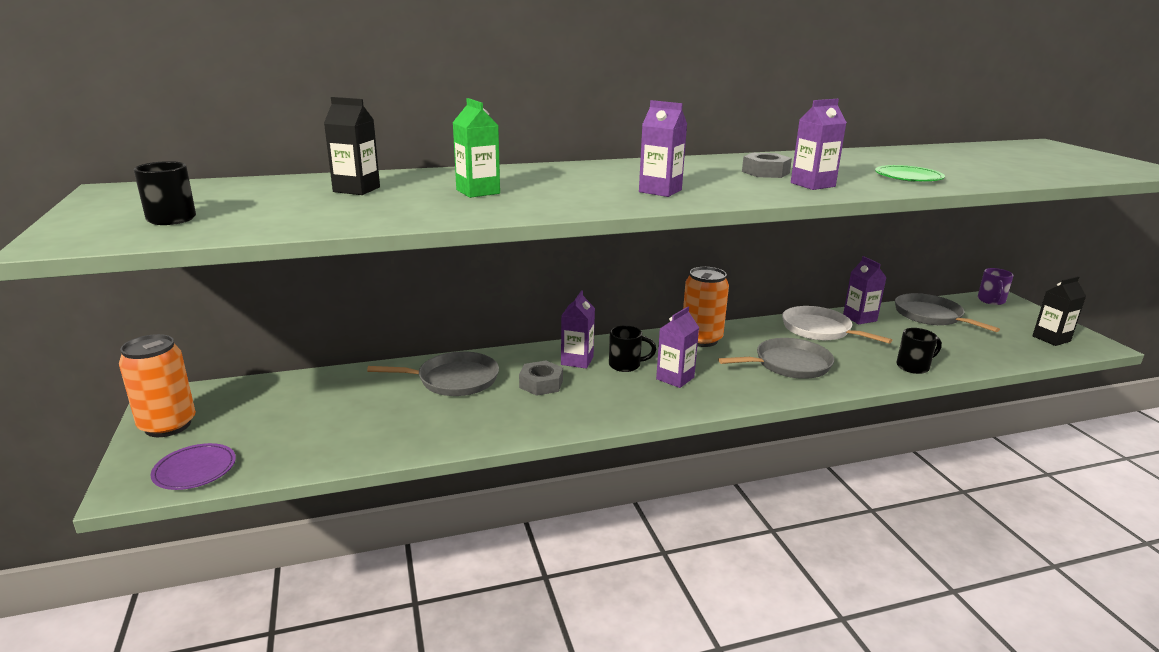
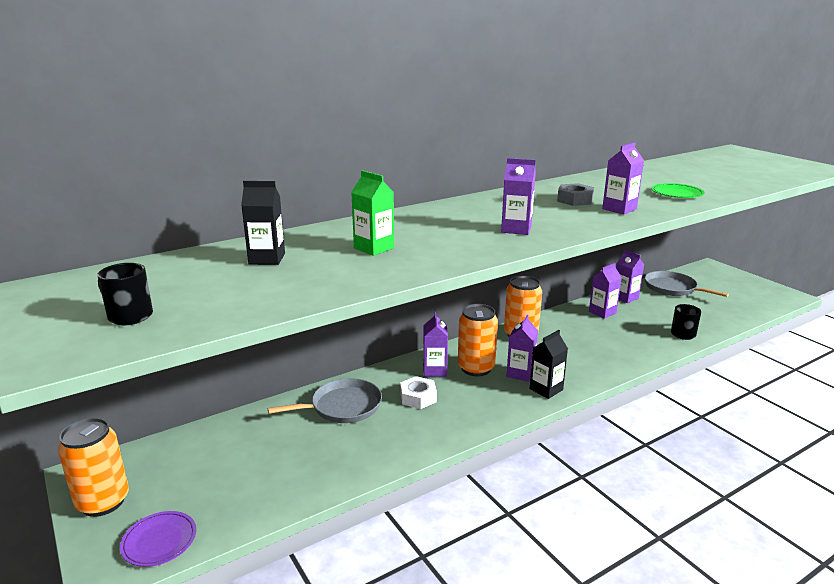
camera: 15 degrees left, 0 degrees up
(541, 384) = (418, 397): grey nut -> white nut
(626, 365) = (476, 368): black mug -> orange can
(789, 364) = (597, 346): grey pan -> none
(819, 330) = (602, 312): white pan -> purple carton
(991, 301) = (706, 269): purple mug -> none
(1051, 339) = (760, 295): black carton -> black carton (546, 389)

